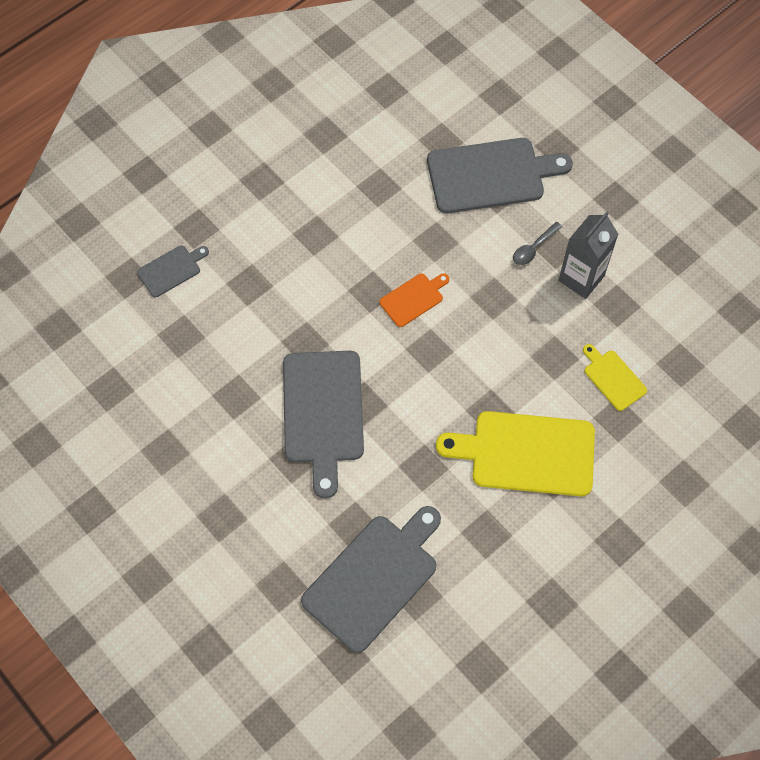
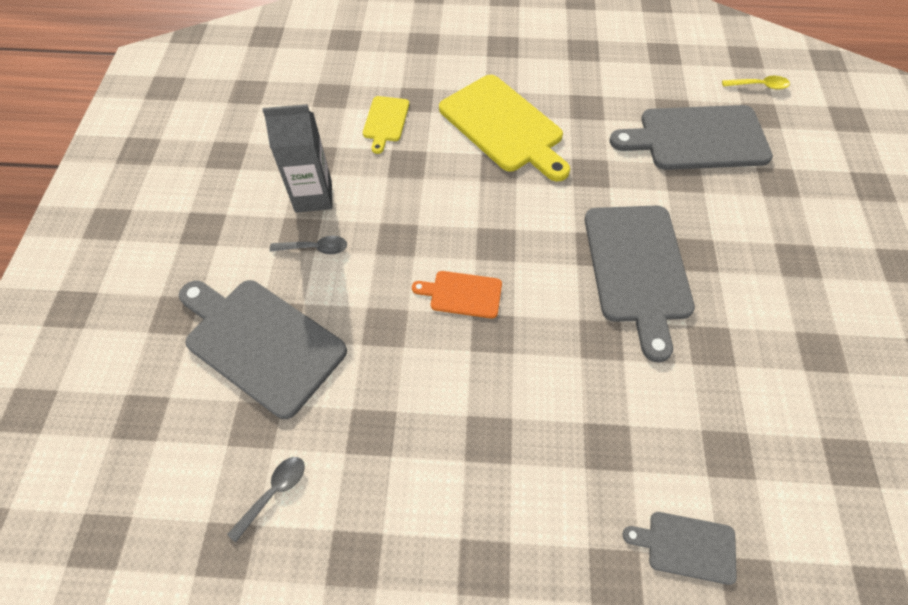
camera: 135 degrees left, 5 degrees down
(323, 413) = (637, 268): grey cutting board -> grey cutting board turned 135 degrees clockwise
(370, 698) = (759, 86): none -> yellow spoon
(393, 125) = (273, 493): none -> grey spoon

